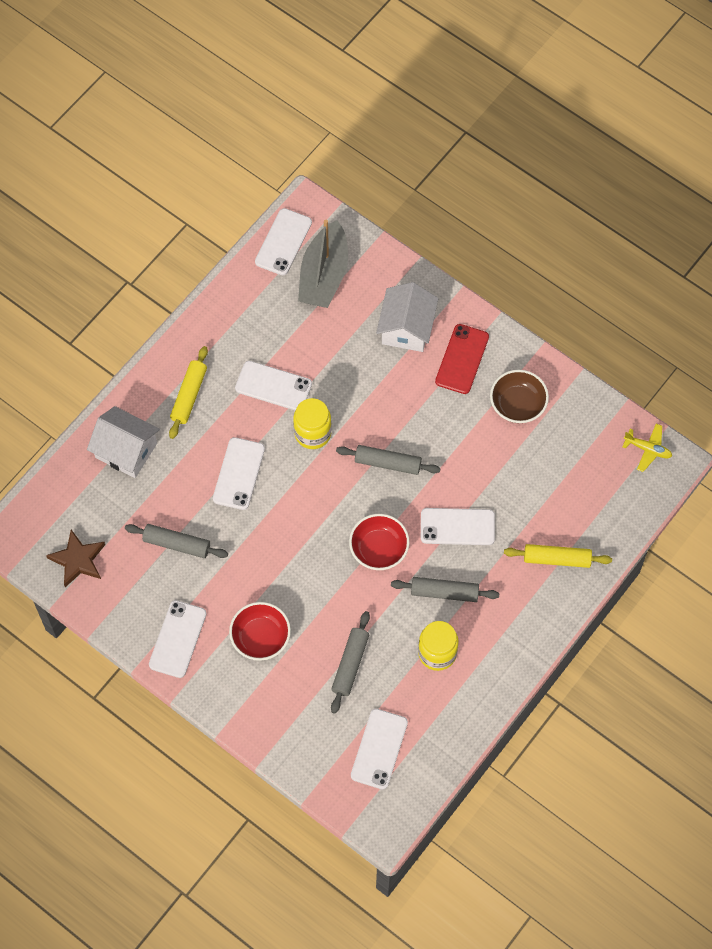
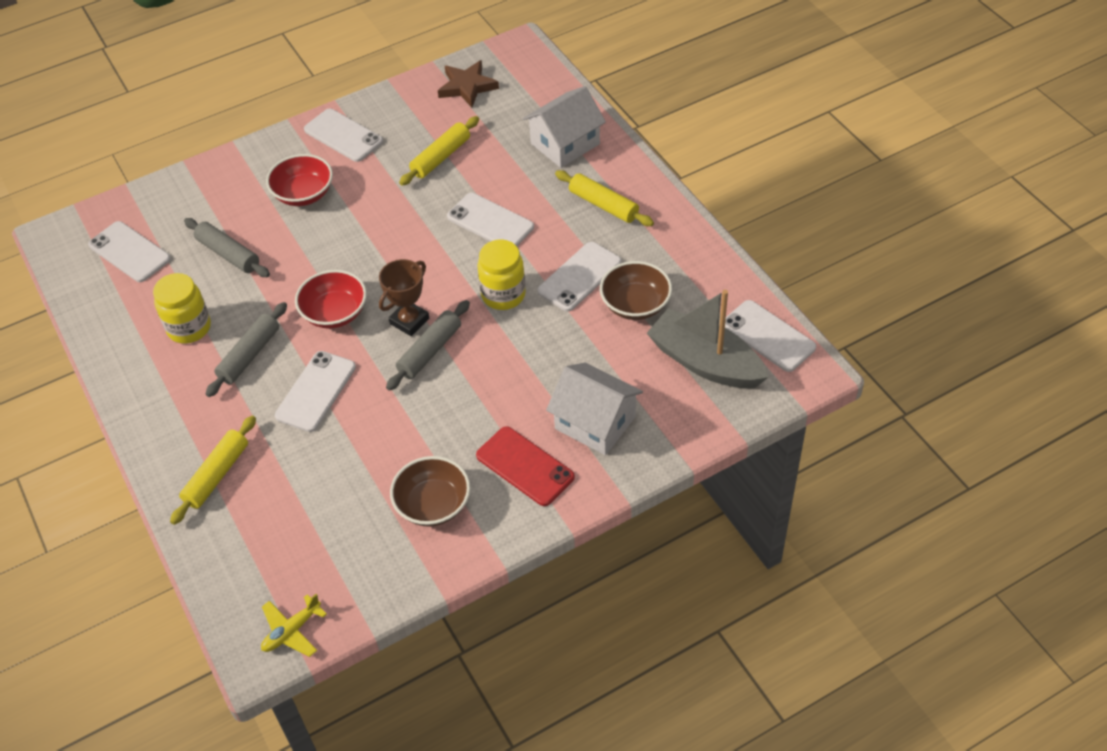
camera: 115 degrees right, 15 degrees down
(176, 544) = (441, 157): grey rolling pin -> yellow rolling pin
(287, 338) = (635, 305): none -> brown bowl
(365, 490) = (409, 321): none -> brown trophy

